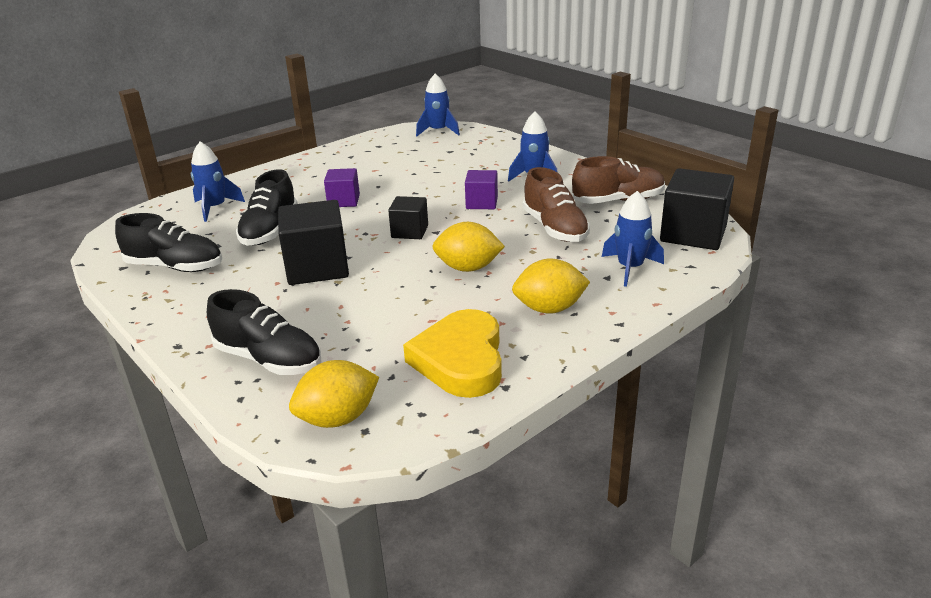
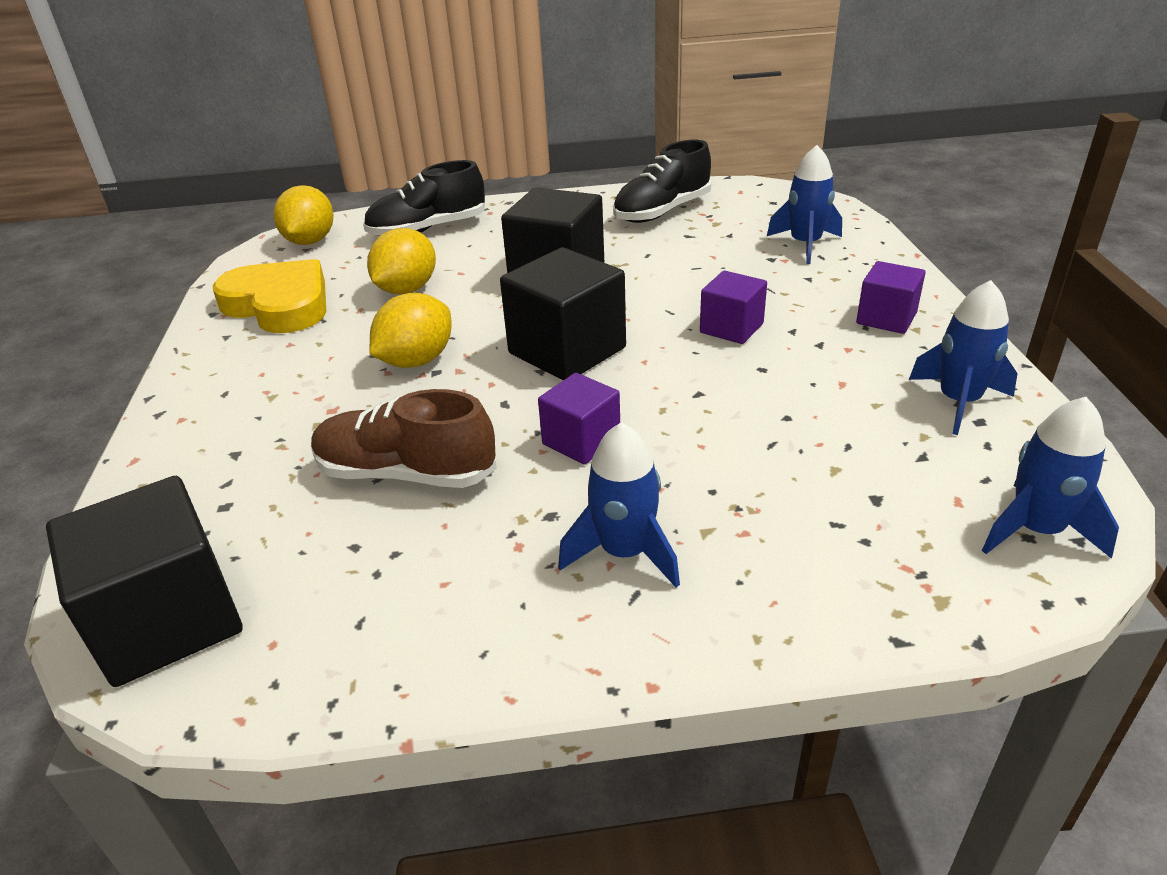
camera: 125 degrees right, 5 degrees up
(270, 231) = (691, 266): black shoe -> none
(301, 173) = (886, 318): none -> purple cube
(409, 231) = (567, 350): black cube -> black cube, size x1.73
(549, 309) = (258, 380): yellow lemon -> yellow lemon (407, 289)
(618, 201) = (389, 606): brown shoe -> none
(630, 268) = (216, 484): blue rocket -> blue rocket (958, 402)

